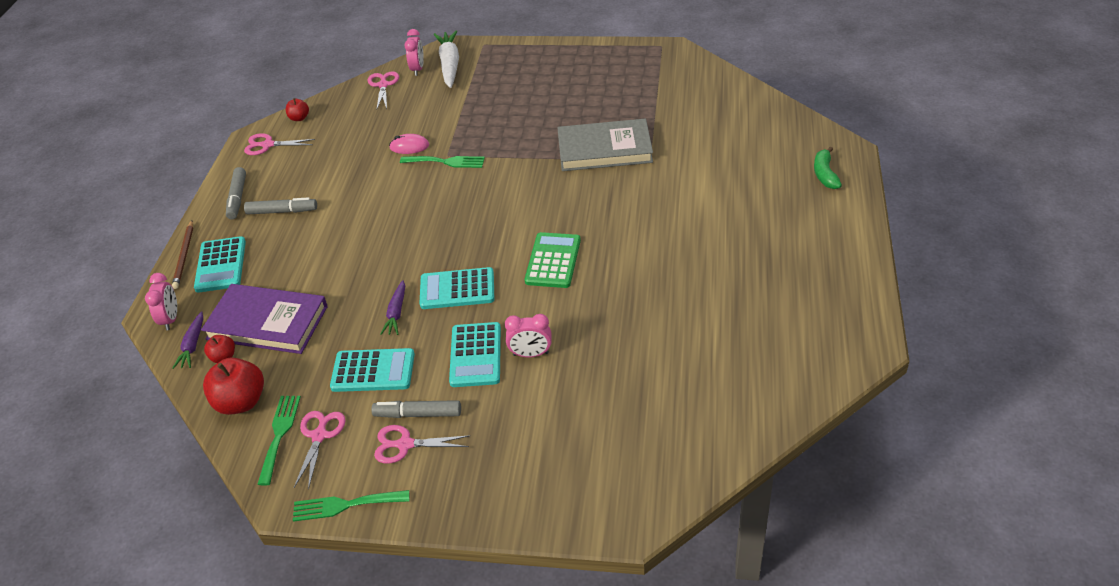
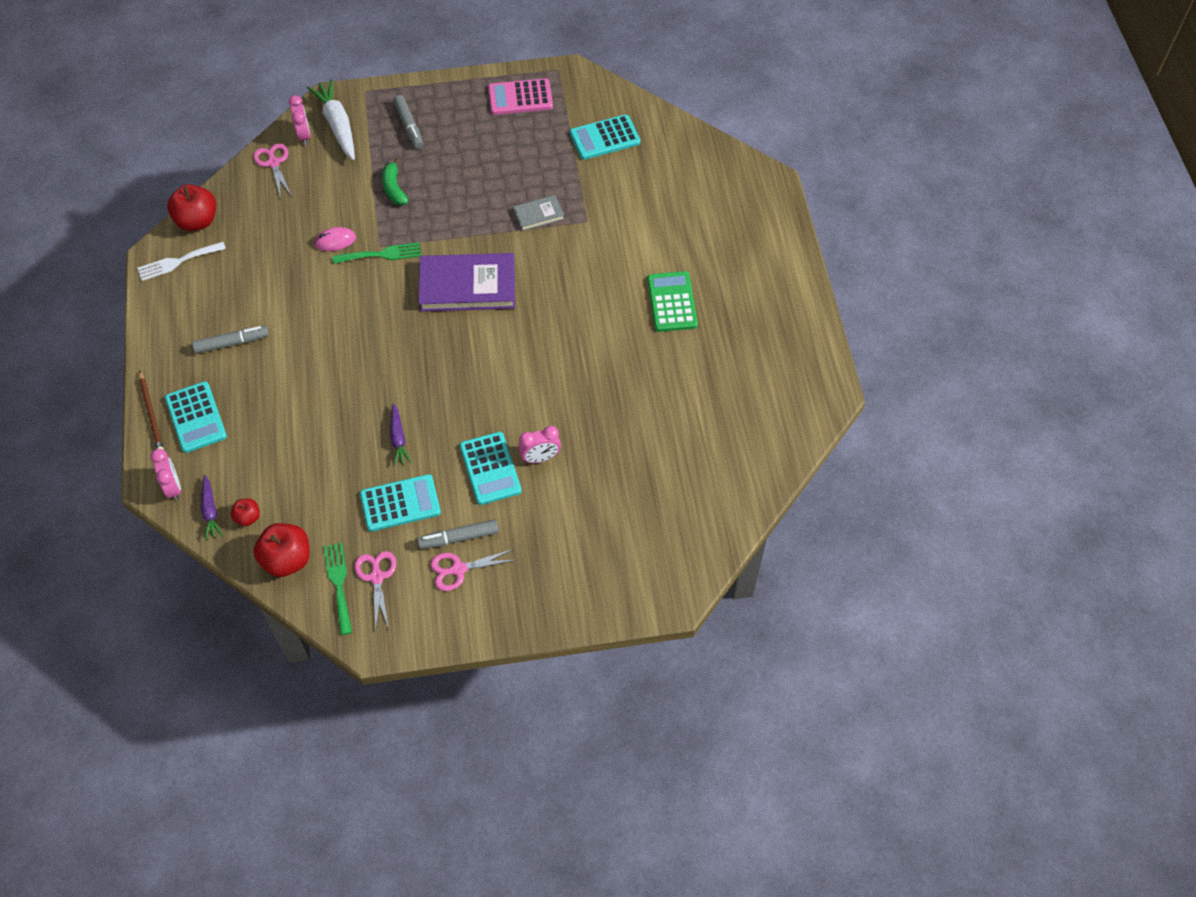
camera: 20 degrees left, 15 degrees up
(237, 198) = (175, 334): grey marker -> grey marker (409, 126)
(267, 323) = (275, 473): purple book -> purple book (467, 286)
(268, 145) = (177, 262): pink scissors -> white fork
(299, 118) = (197, 221): red apple -> red apple, size x1.89
(345, 505) = (427, 636): green fork -> none
(457, 289) = (447, 402): turquoise calculator -> turquoise calculator (604, 138)
(553, 261) = (529, 354): green calculator -> green calculator (672, 302)
(604, 149) = (538, 214): grey book -> grey book, size x0.49
(619, 62) = (520, 97): none -> pink calculator
(825, 174) = (756, 213): green banana -> green banana (394, 188)

